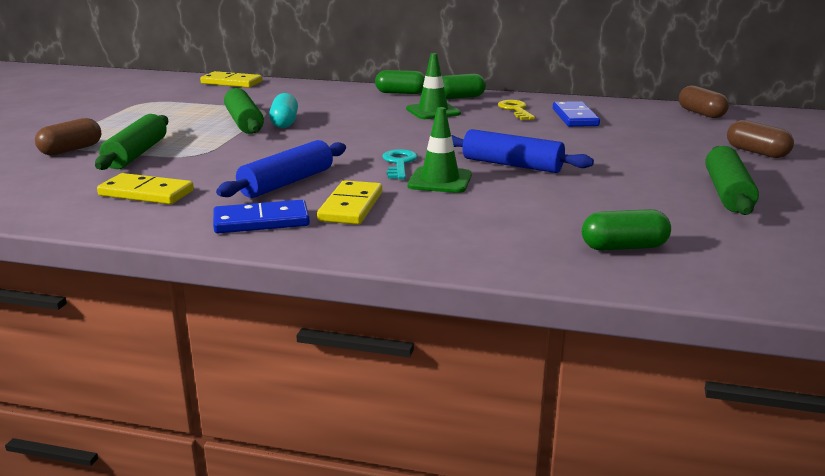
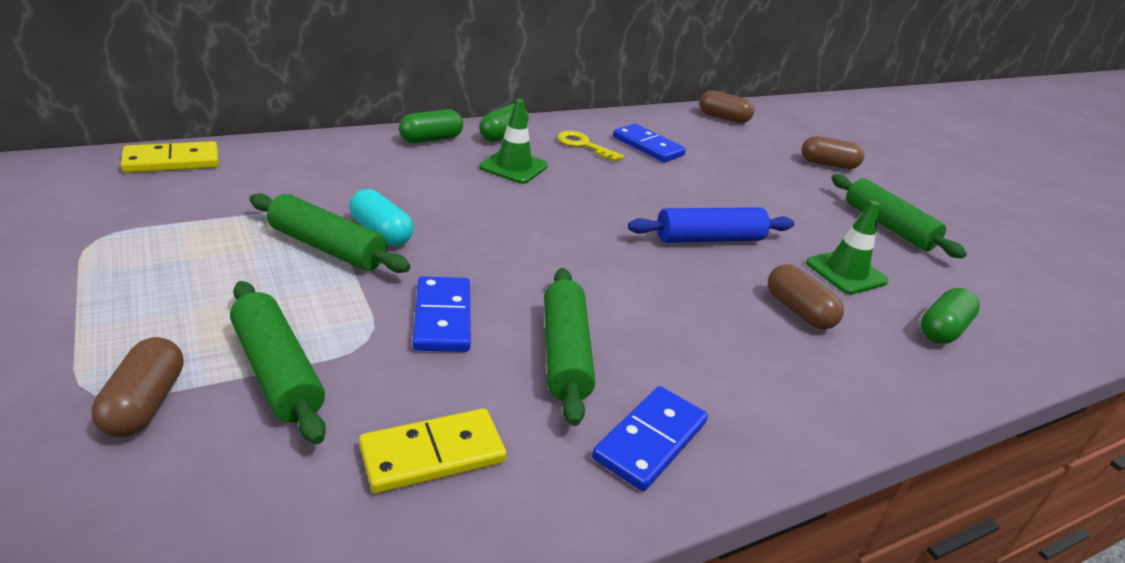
camera: 45 degrees left, 10 degrees up
(249, 156) = (443, 317): none -> blue domino
(287, 183) = (565, 353): blue rolling pin -> green rolling pin
(351, 206) = (688, 368): yellow domino -> none
(399, 163) = (617, 272): turquoise key -> none
(440, 181) = (693, 288): green traffic cone -> green traffic cone (846, 272)
(502, 208) = (798, 311): none -> brown capsule

